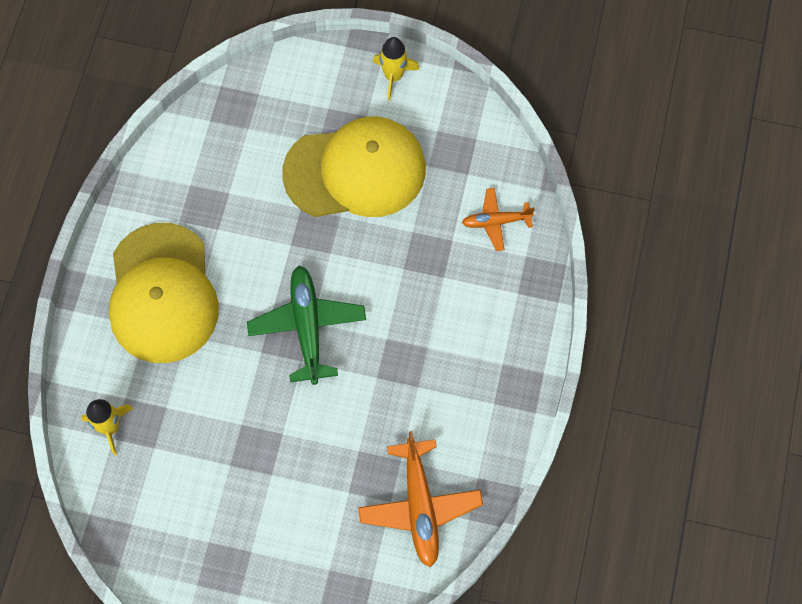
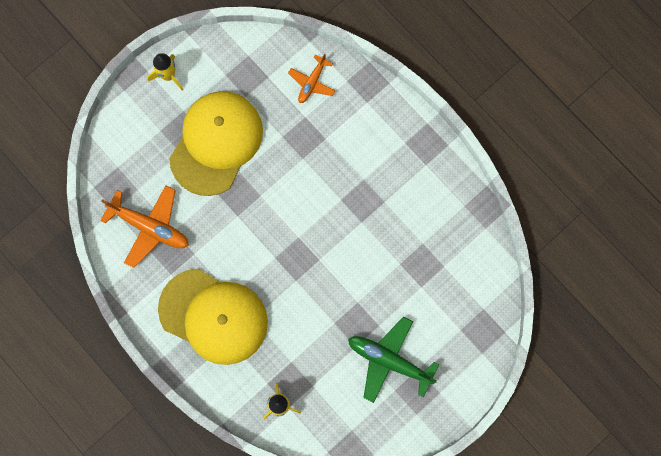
camera: 55 degrees left, 10 degrees up
(307, 326) = (299, 241): green plane -> green plane (389, 360)
(420, 507) = (459, 251): orange plane -> orange plane (150, 227)

